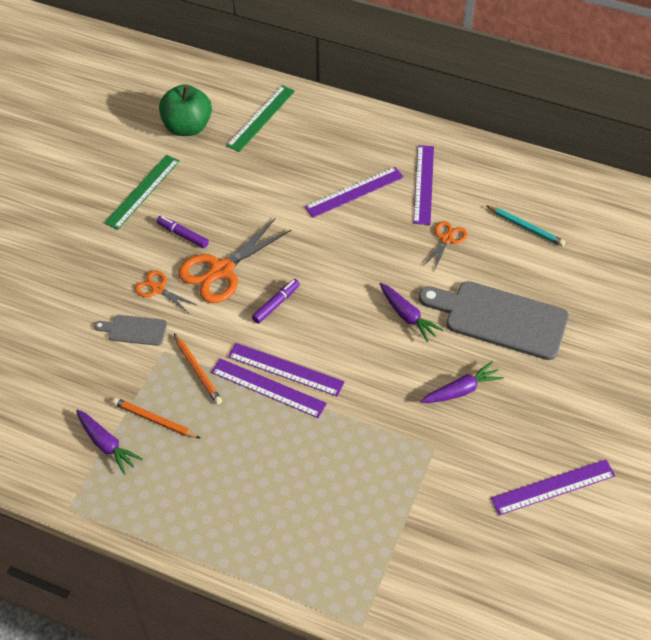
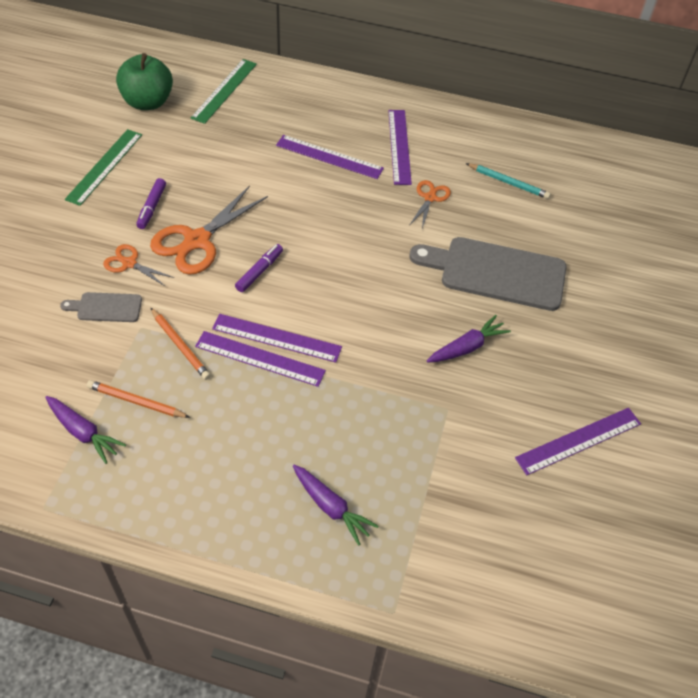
camera: 10 degrees left, 0 degrees up
(182, 235) = (152, 207): purple marker -> purple marker turned 105 degrees counterclockwise
(354, 192) = (329, 157): purple ruler -> purple ruler turned 60 degrees clockwise
(407, 316) = (400, 276): purple carrot -> purple carrot (331, 507)

